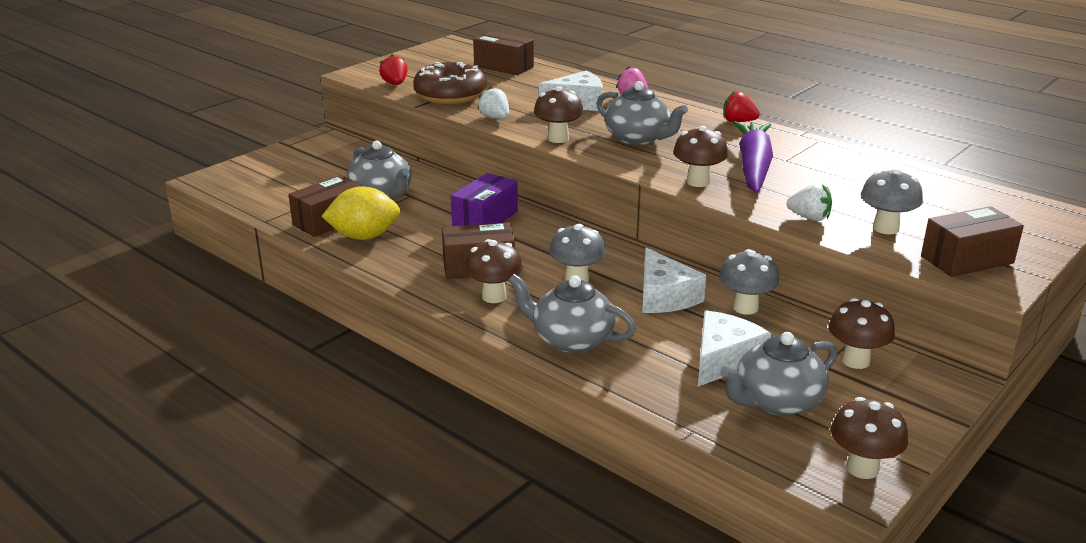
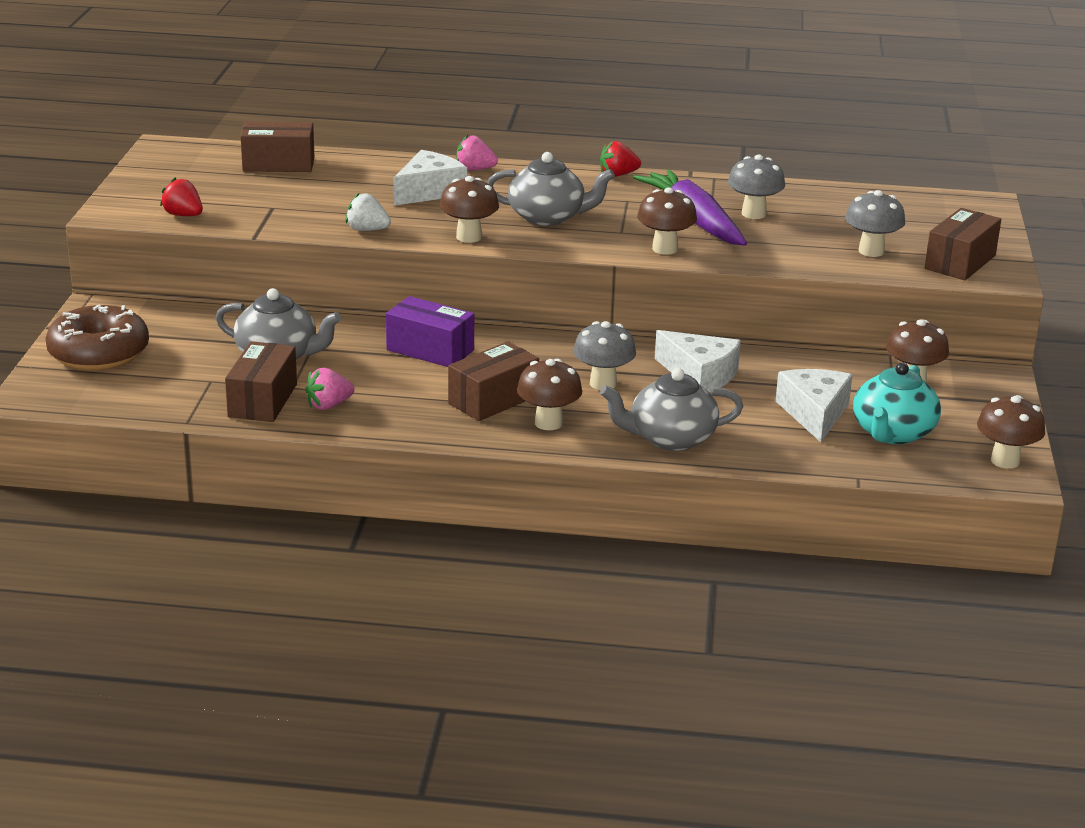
camera: 35 degrees left, 0 degrees up
(364, 236) = (329, 405): yellow lemon -> pink strawberry
(450, 95) = (273, 214): brown donut -> brown donut (99, 353)
(485, 219) = (430, 350): purple box -> purple box turned 60 degrees counterclockwise
(745, 307) = (779, 363): grey mushroom -> grey mushroom (753, 214)
(776, 401) = (892, 433): grey teapot -> turquoise teapot
(809, 218) = (801, 258): white strawberry -> none

